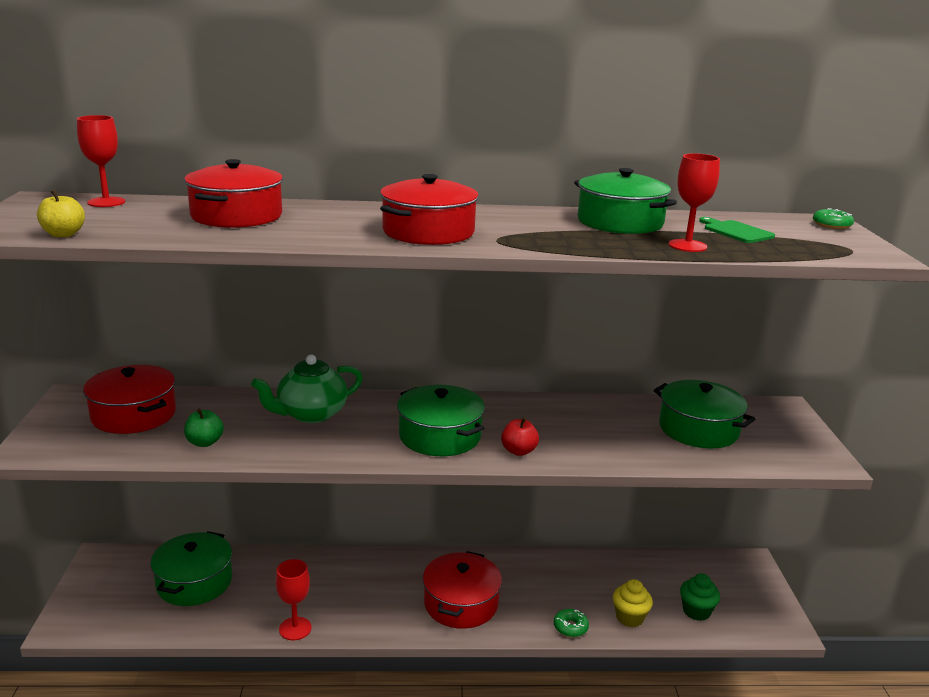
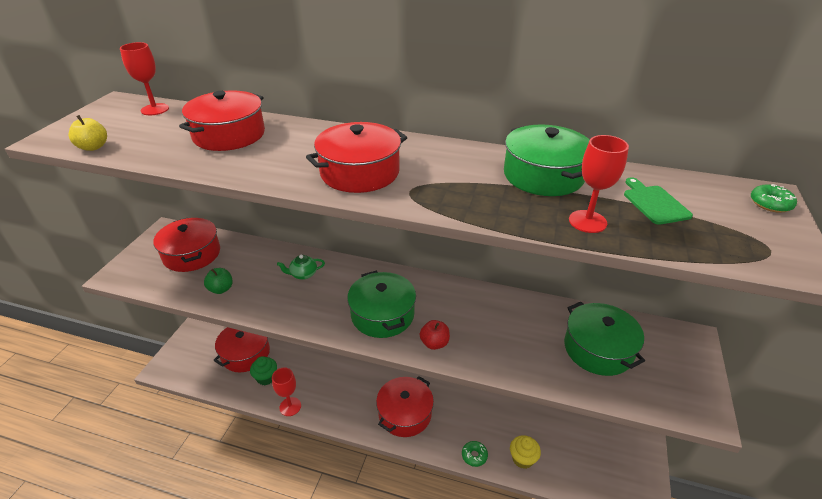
camera: 20 degrees right, 15 degrees up
(194, 582) = (245, 353): green pot -> red pot
(310, 414) = (303, 274): green teapot -> green teapot, size x0.54
(696, 611) = (578, 467): green cupcake -> green cupcake (266, 378)

